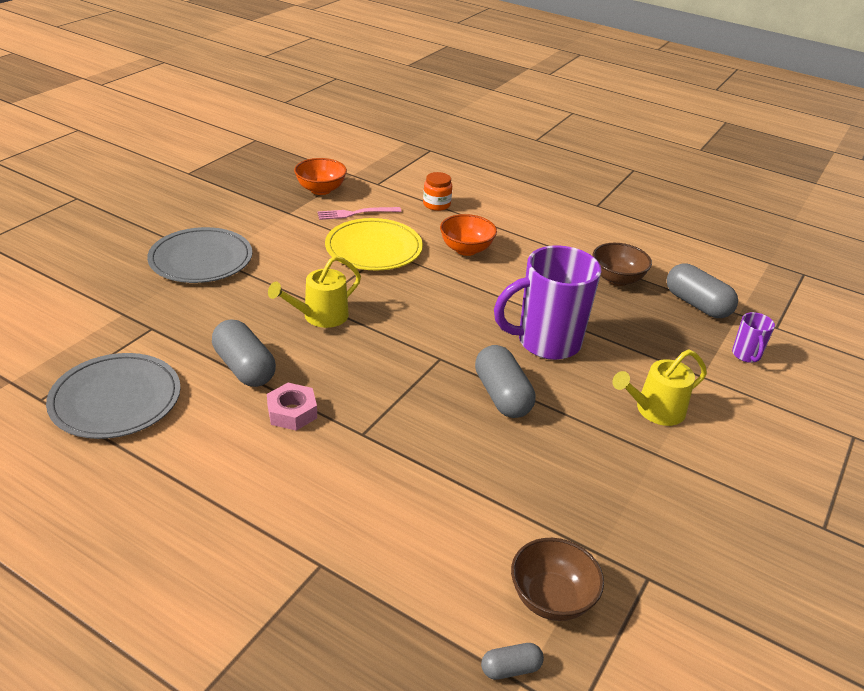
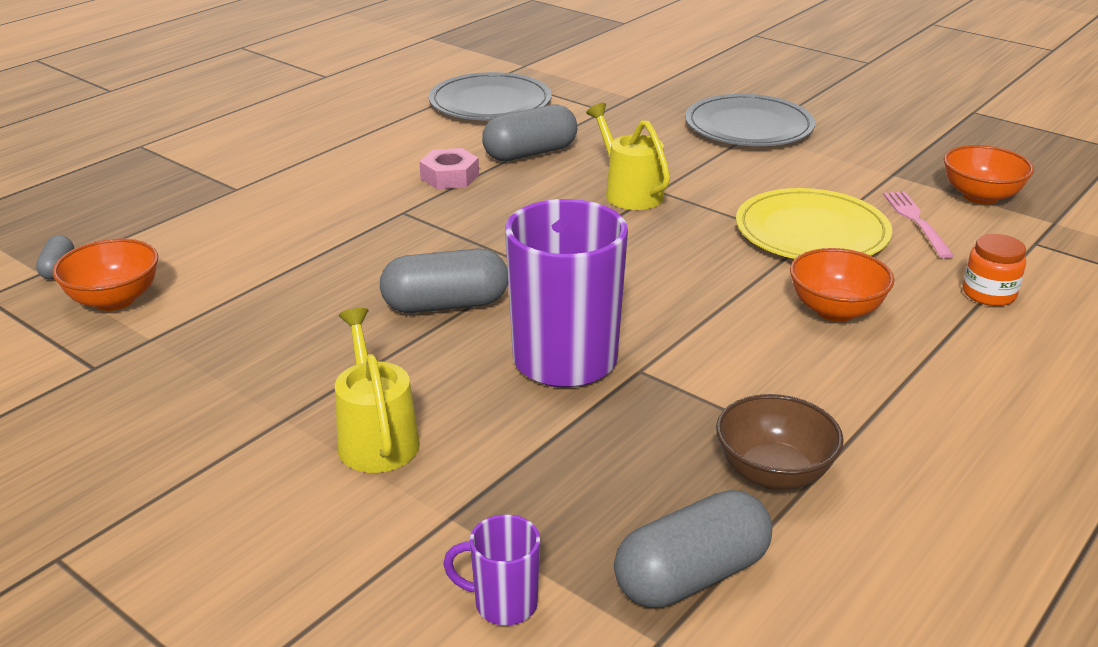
camera: 100 degrees right, 5 degrees down
(551, 598) = (114, 300): brown bowl -> orange bowl

